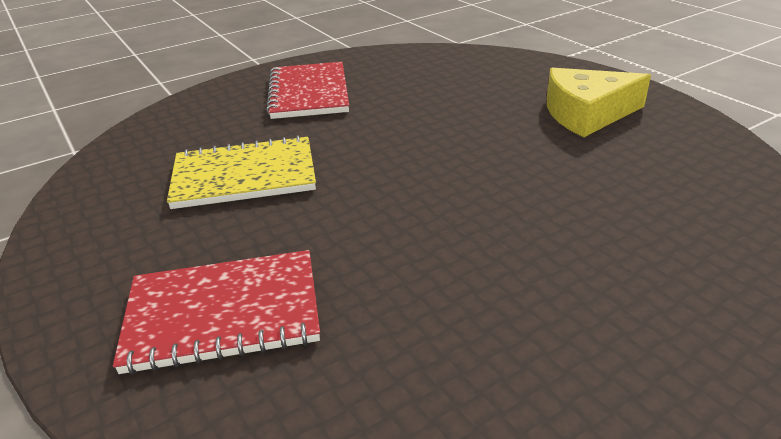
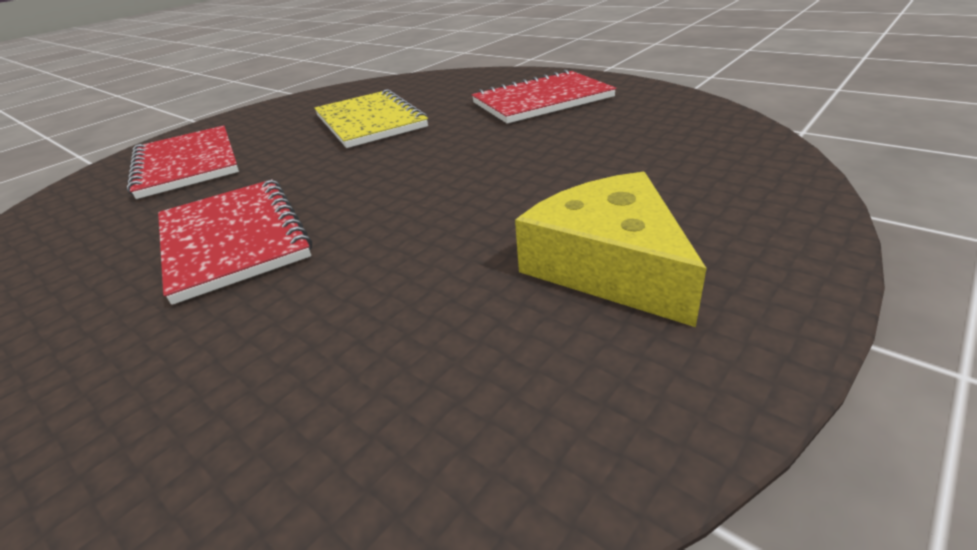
camera: 75 degrees right, 0 degrees up
(477, 251) = (233, 239): none -> red notebook

